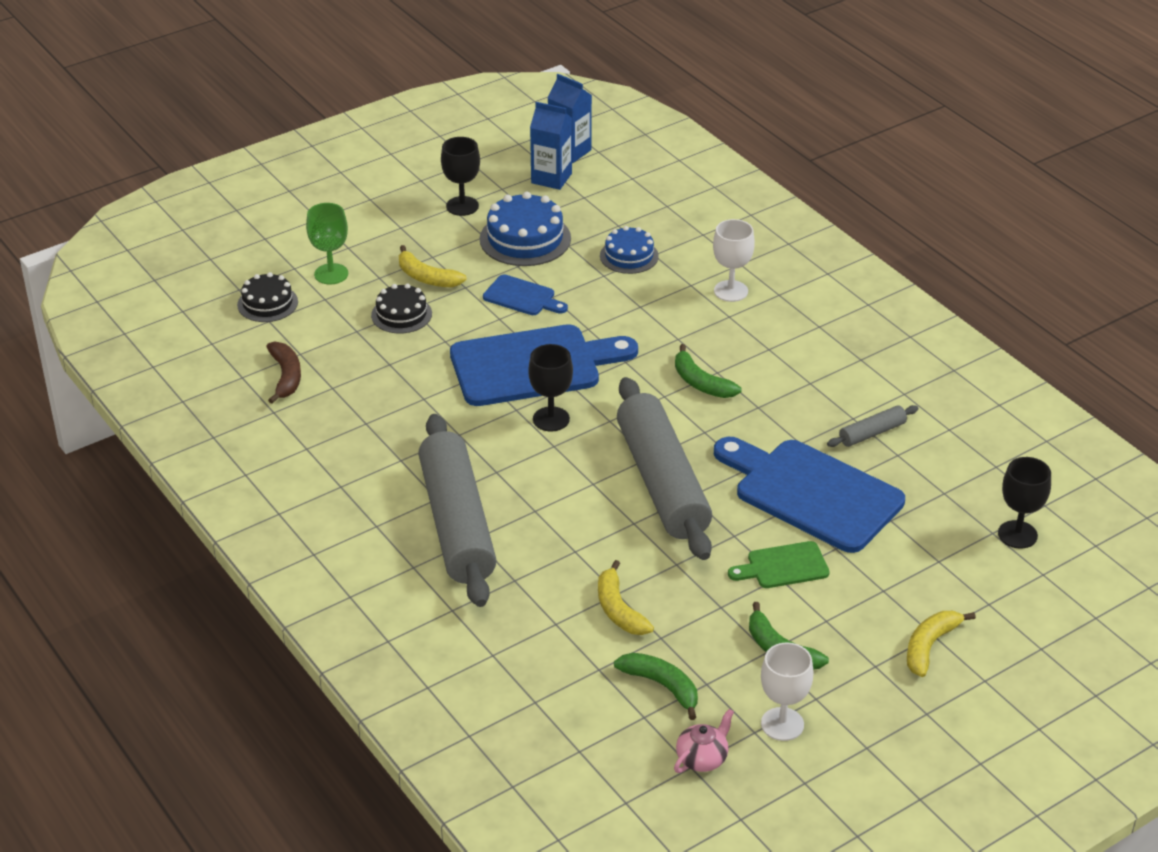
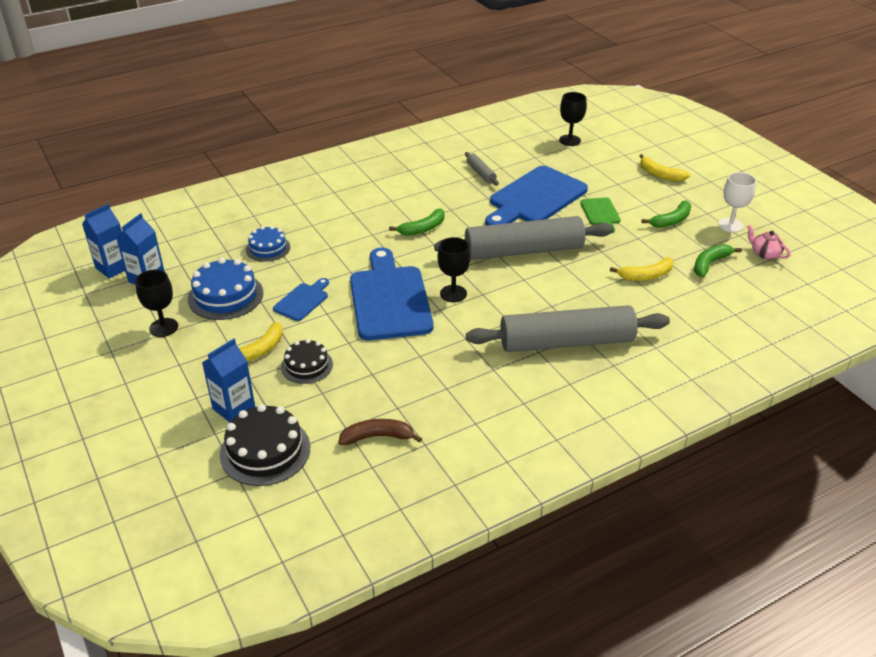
camera: 85 degrees left, 0 degrees up
(267, 303) = (265, 451): black cake -> black cake, size x1.57
(331, 274) = (234, 408): green goblet -> blue carton
(731, 291) = (325, 209): white goblet -> none

